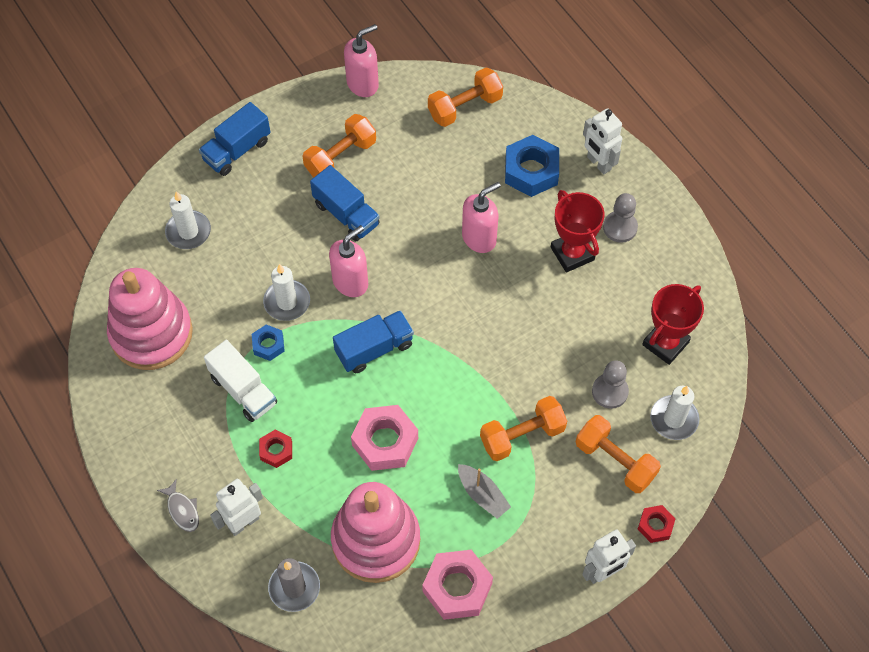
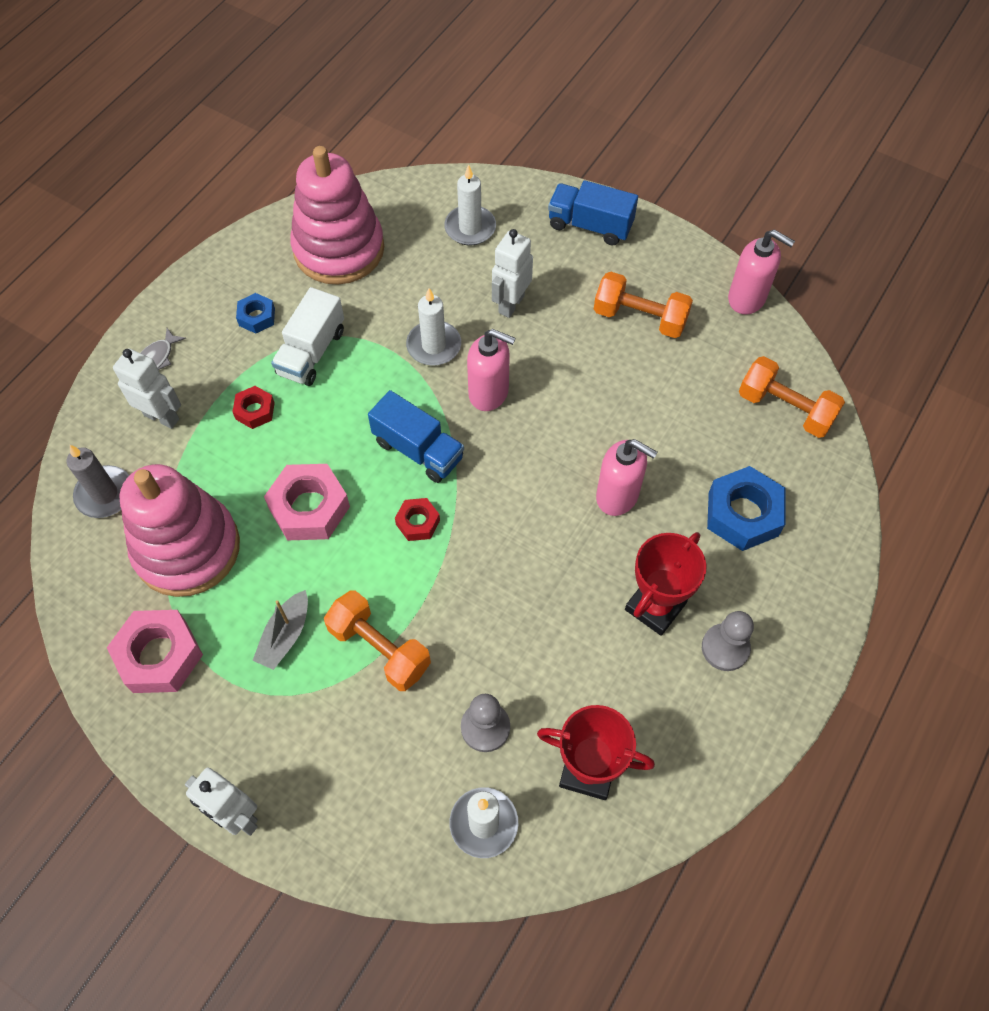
camera: 65 degrees right, 0 degrees up
(268, 345) = (374, 351): blue nut -> blue nut (257, 317)
(346, 214) = (571, 353): blue truck -> none
(598, 163) = (803, 586): white robot -> white robot (511, 304)
(615, 461) = (392, 771): orange dumbbell -> none
(655, 526) = (323, 857): red nut -> red nut (417, 522)

